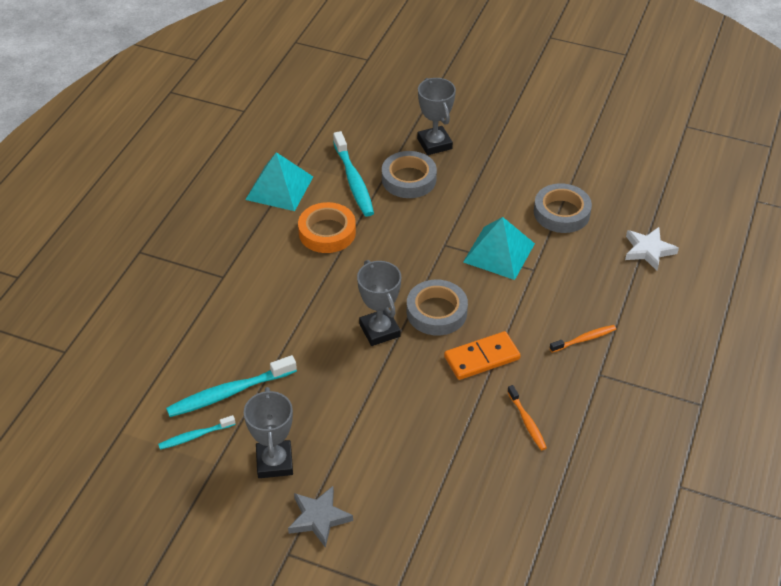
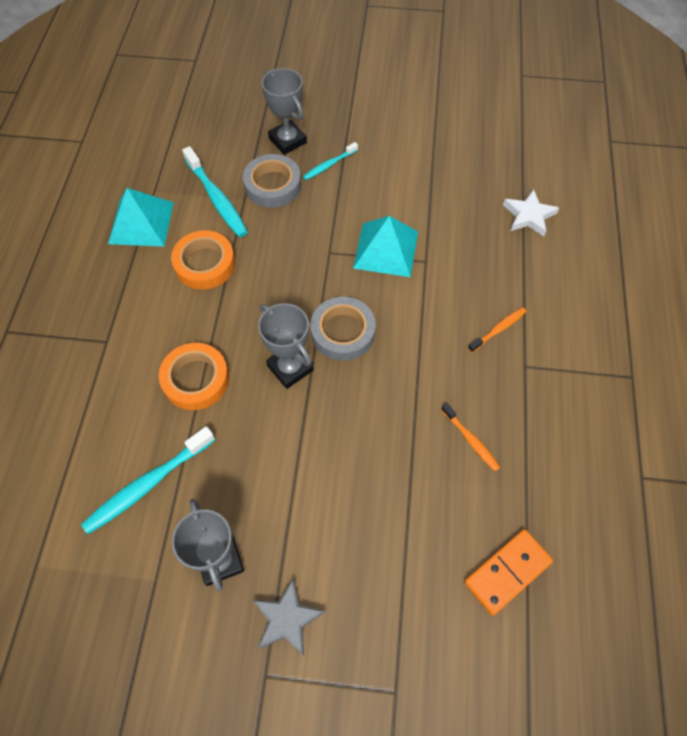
camera: 15 degrees left, 15 degrees up
(195, 436) = (123, 549): turquoise toothbrush -> turquoise toothbrush (329, 165)
(293, 322) = (196, 379): none -> orange tape
(481, 358) = (403, 375): orange domino -> orange domino (507, 572)
(561, 213) = (434, 192): grey tape -> none

